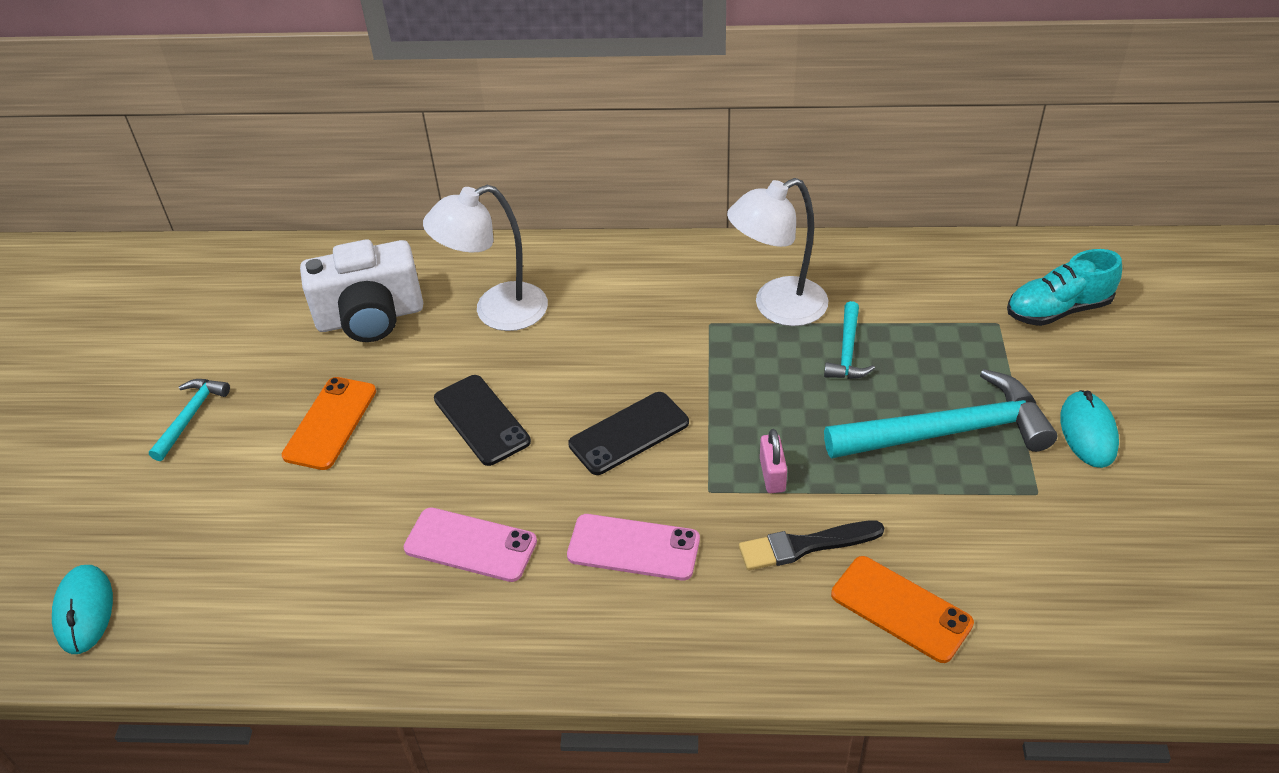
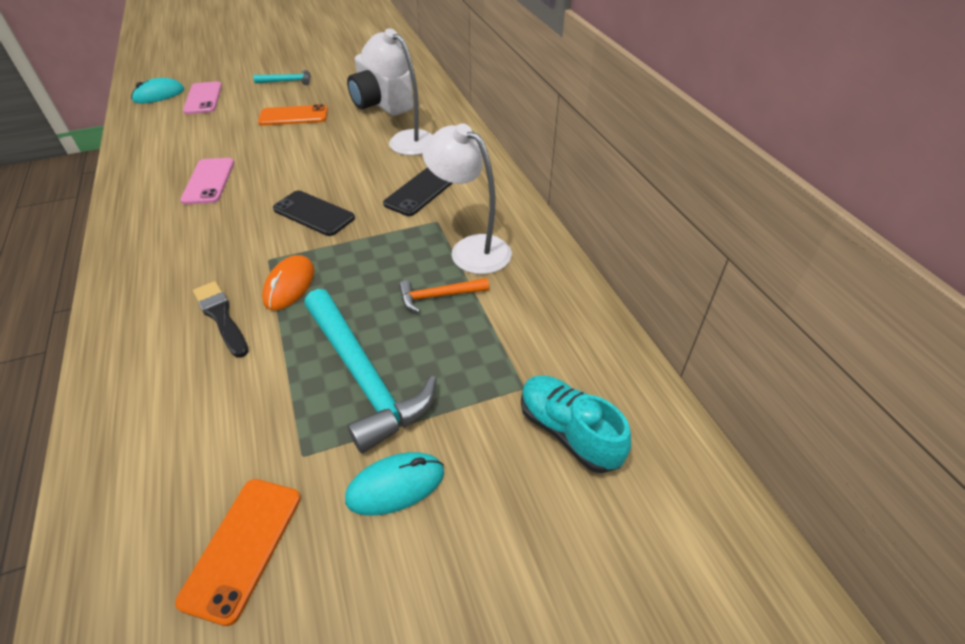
camera: 65 degrees right, 0 degrees up
(482, 420) = (310, 159): black phone -> black phone (420, 192)
(633, 547) = (212, 239): pink phone -> pink phone (203, 98)
(772, 475) = (289, 285): pink padlock -> orange mouse
(847, 351) = (438, 296): turquoise hammer -> orange hammer
(901, 609) = (160, 383): orange phone -> orange phone (243, 547)

